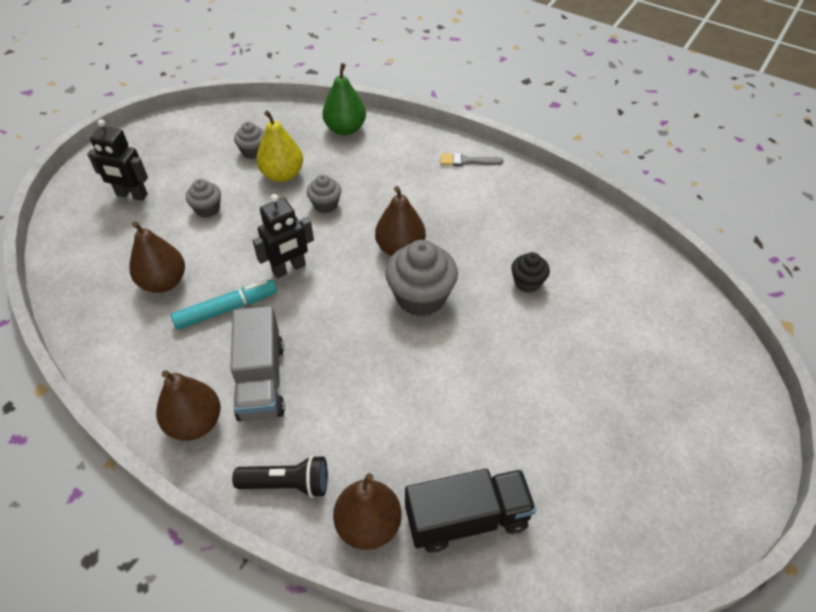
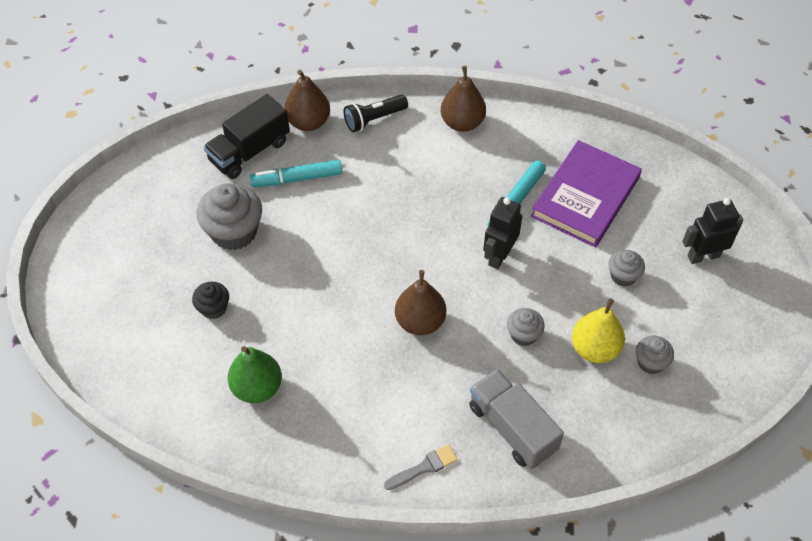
camera: 150 degrees right, 5 degrees up
(163, 282) = (585, 197): brown pear -> purple book
(261, 380) = (443, 166): grey truck -> grey truck (512, 428)
(345, 129) = (587, 446): green pear -> green pear (257, 387)
(421, 297) = (371, 283): grey cupcake -> grey cupcake (234, 232)
(428, 447) = (297, 178): none -> turquoise marker
(527, 282) = (287, 342): black cupcake -> black cupcake (213, 308)

